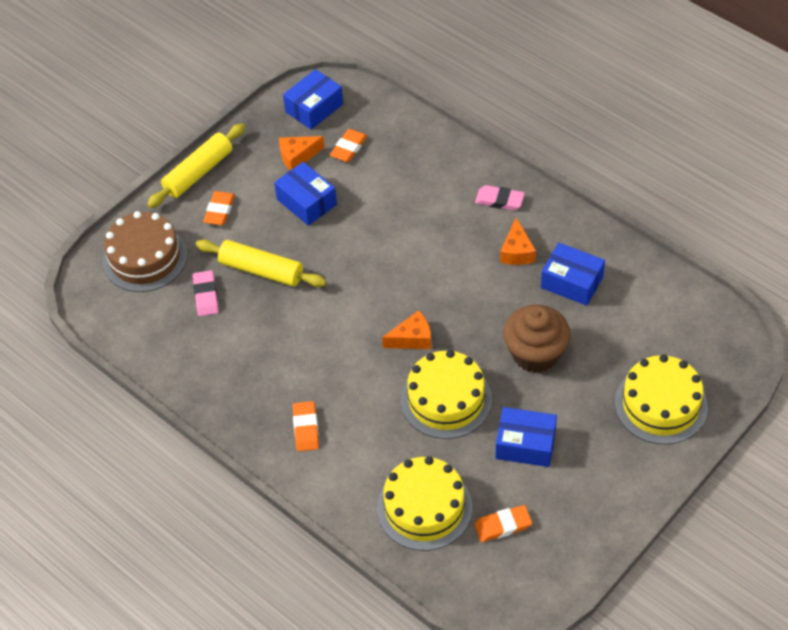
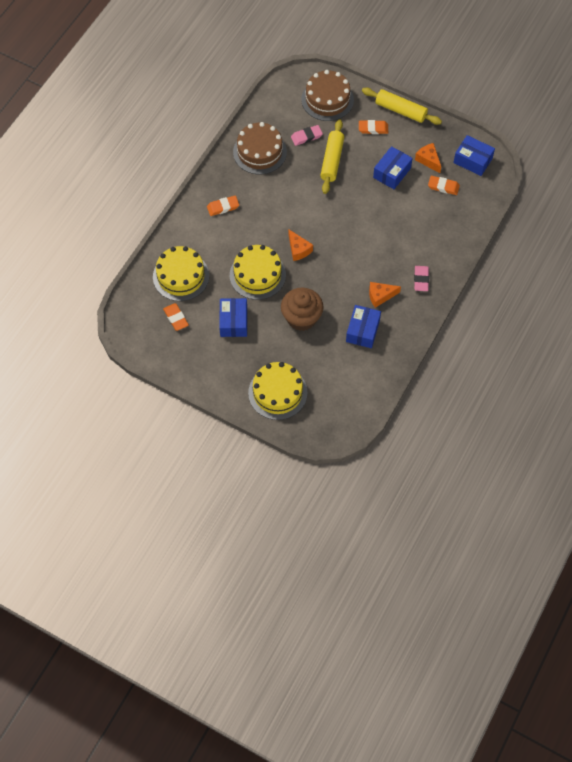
camera: 75 degrees right, 10 degrees up
(214, 362) = (259, 152): none -> brown cake

